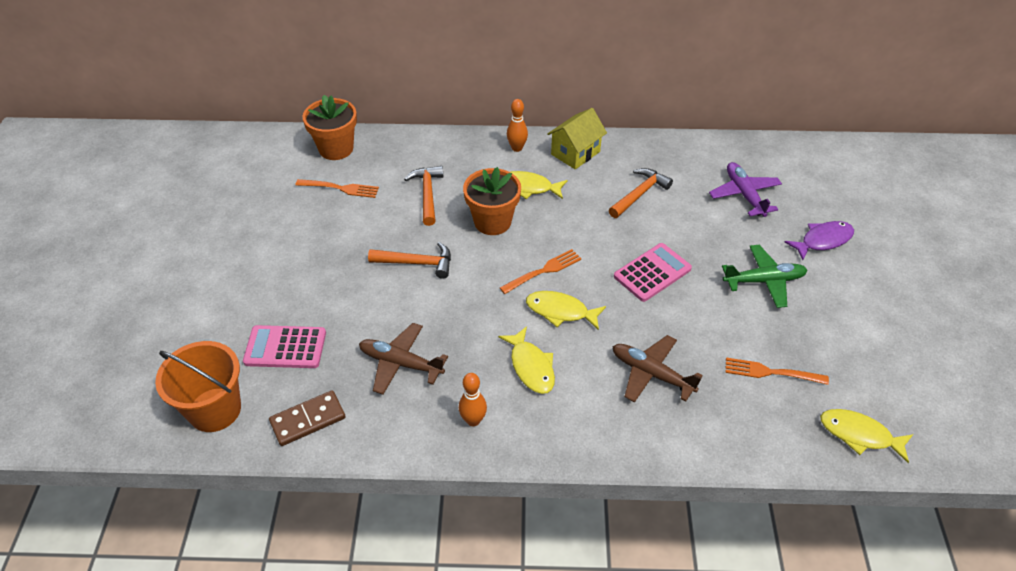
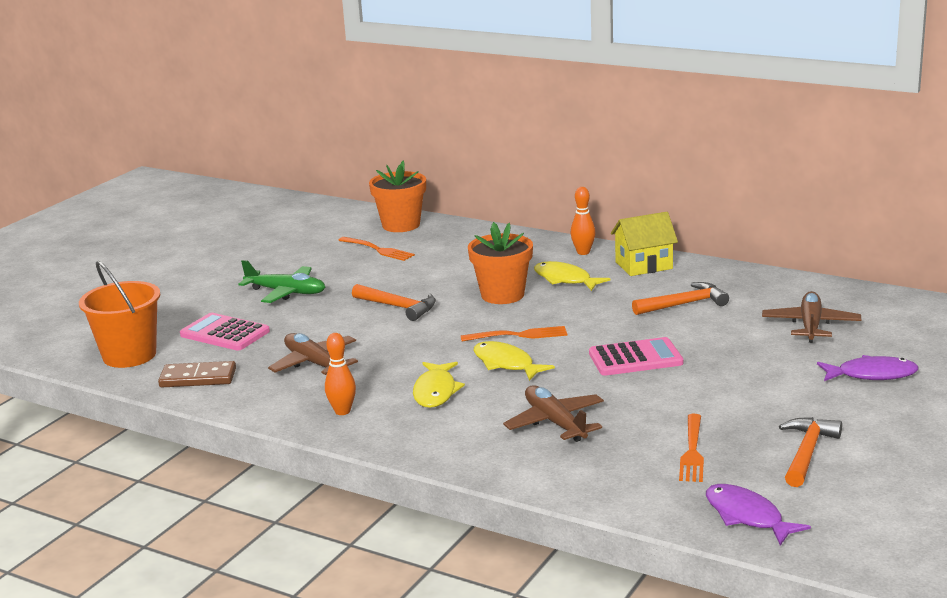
camera: 30 degrees right, 25 degrees down
(427, 194) = (457, 267): orange hammer -> orange hammer (807, 452)
(744, 194) = (810, 325): purple plane -> brown plane
(764, 281) = (761, 389): green plane -> green plane (286, 292)
(771, 372) = (692, 451): orange fork -> orange fork turned 120 degrees counterclockwise
(859, 435) = (747, 516): yellow fish -> purple fish

